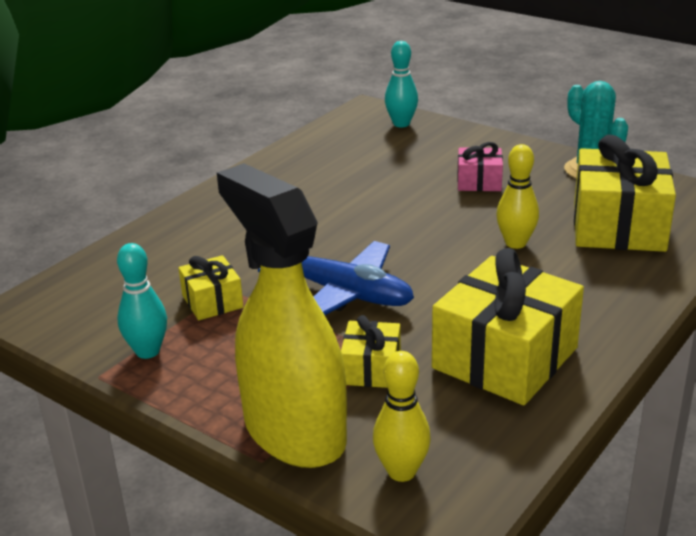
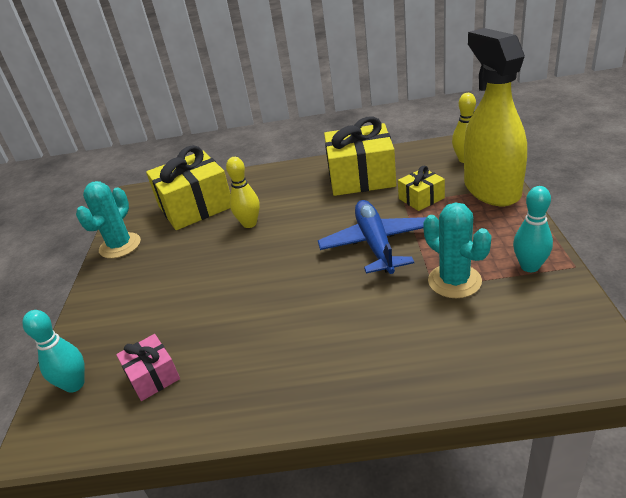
camera: 125 degrees left, 5 degrees up
(212, 301) = (454, 281): yellow gift -> turquoise cactus
(294, 432) = (491, 189): yellow spray bottle -> yellow spray bottle turned 150 degrees clockwise
(479, 182) = (174, 277): pink gift -> pink gift (153, 376)

